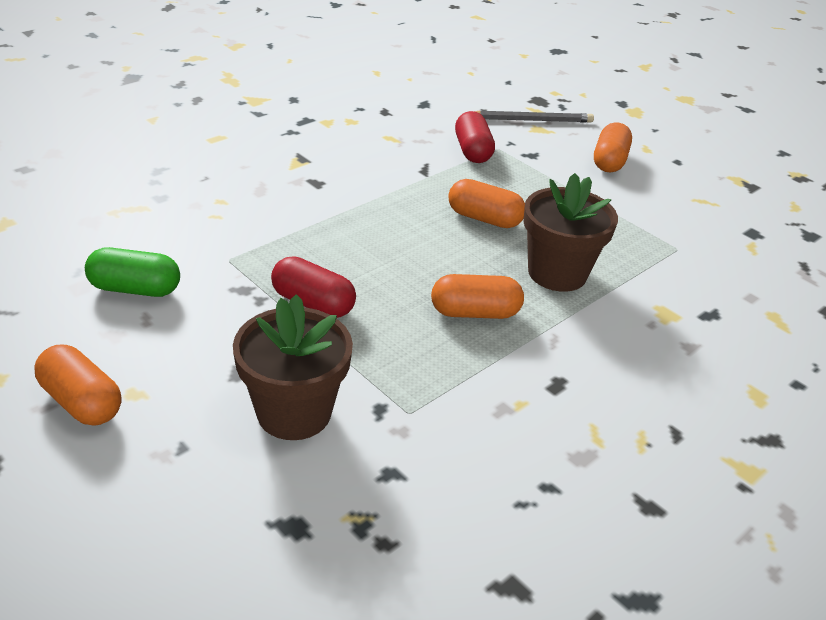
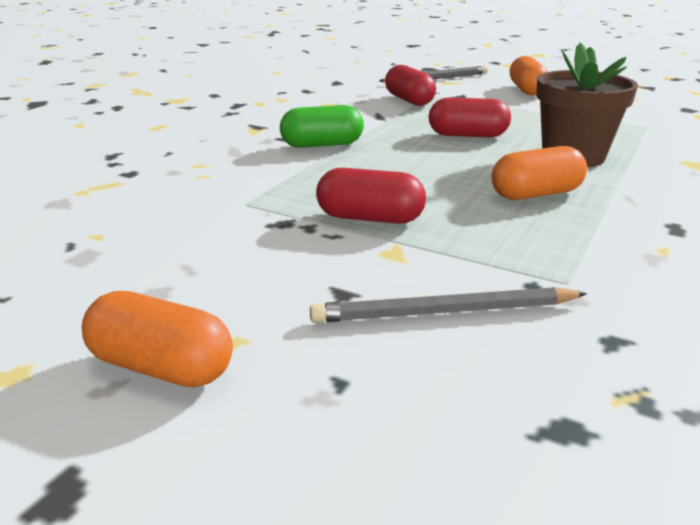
camera: 15 degrees left, 10 degrees down
(135, 289) = (155, 246): green capsule -> green capsule (322, 145)
(294, 412) = (444, 312): brown flower pot -> grey pencil
(484, 218) = (467, 135): orange capsule -> red capsule

